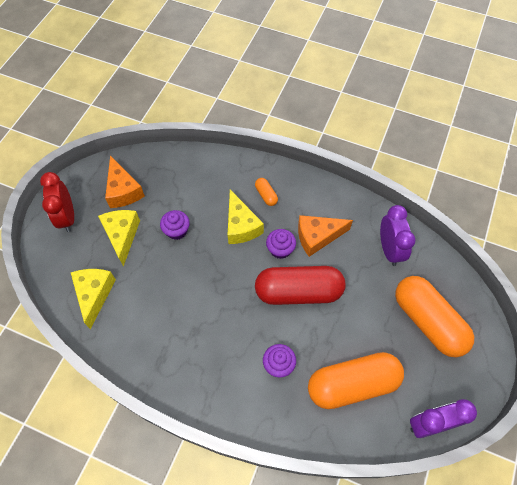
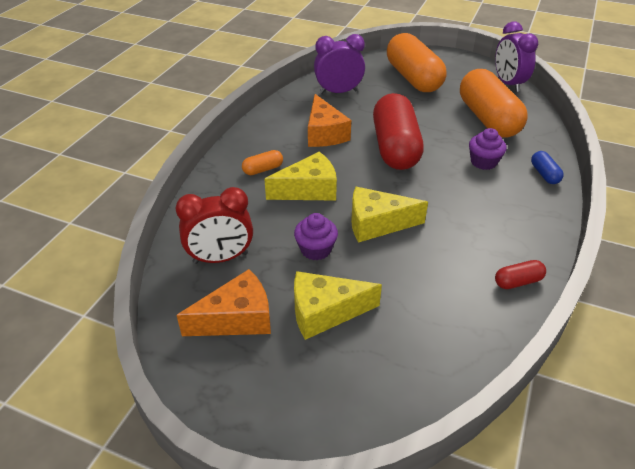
camera: 90 degrees left, 20 degrees down
(67, 217) = (286, 397): red clock -> red clock (220, 258)
(94, 294) = (432, 337): yellow cheese -> yellow cheese (377, 224)
(133, 359) = (518, 282): none -> red capsule
(260, 417) = (544, 174): none -> blue capsule
(280, 249) = (342, 159): purple cupcake -> none
(428, 321) = (413, 78): orange capsule -> orange capsule turned 75 degrees counterclockwise

